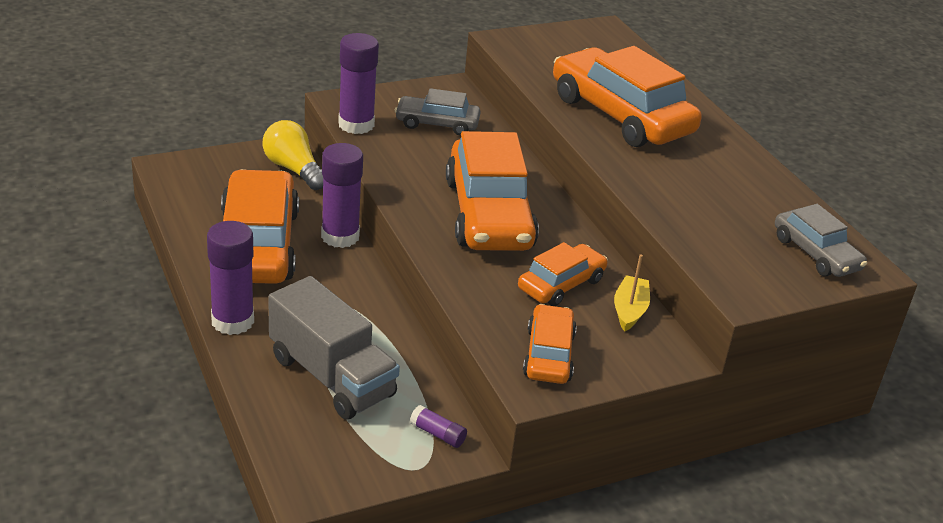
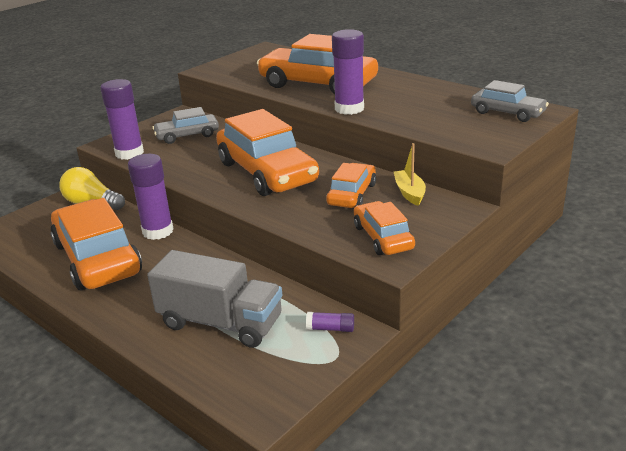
camera: 20 degrees left, 5 degrees down
(232, 321) = (113, 316): purple glue stick -> purple glue stick (349, 109)

